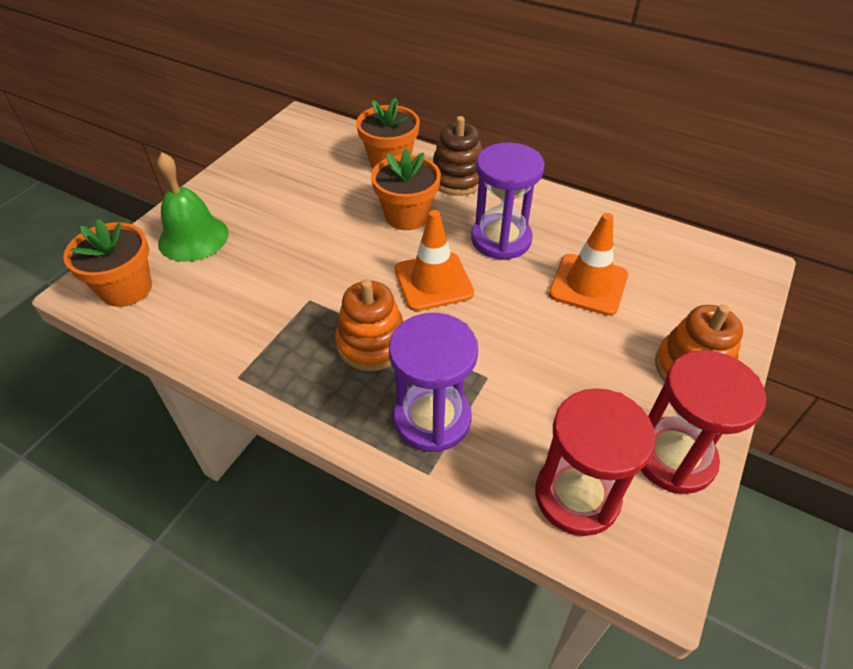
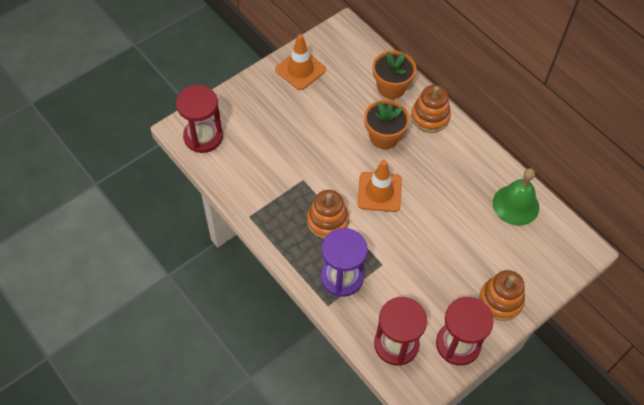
camera: 20 degrees right, 10 degrees up
(126, 289) = (203, 137): orange flower pot -> red hourglass
(193, 238) = (249, 111): green bell -> green bell (515, 205)
(457, 179) = (430, 117): brown stacking toy -> orange stacking toy
(501, 239) = (435, 175): purple hourglass -> none
(588, 284) = (472, 226): orange traffic cone -> orange traffic cone (300, 70)

